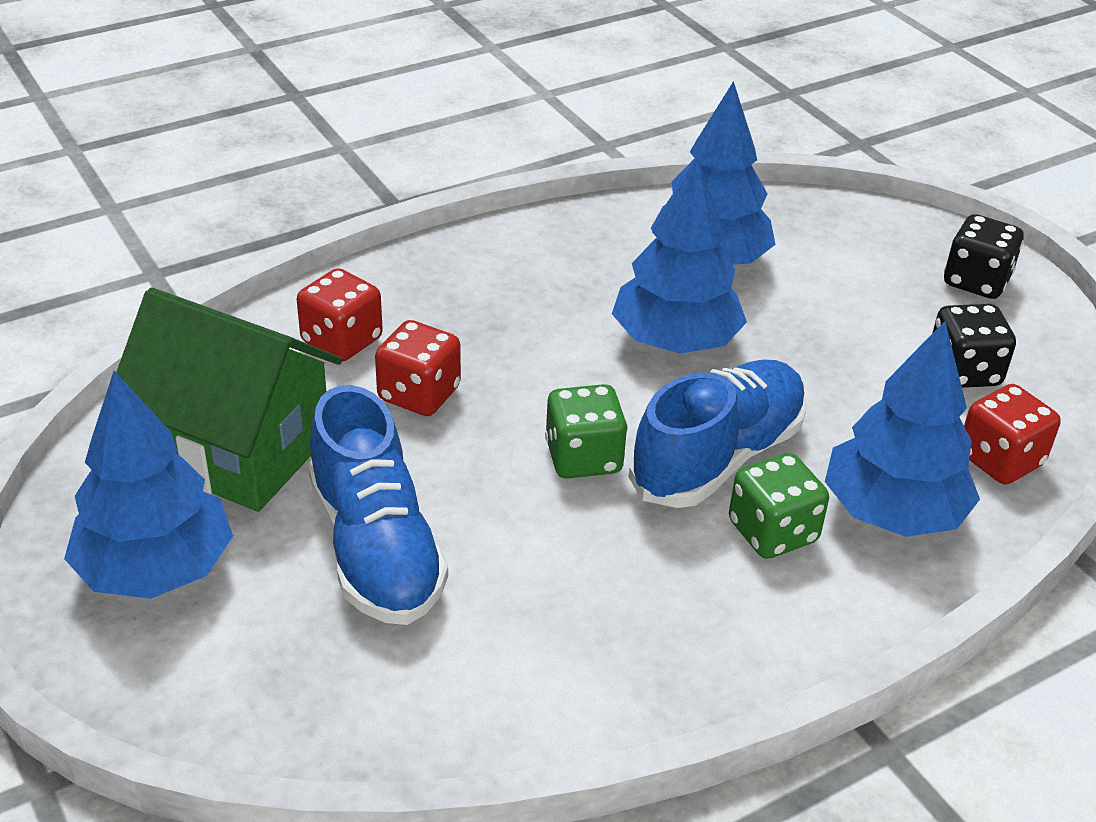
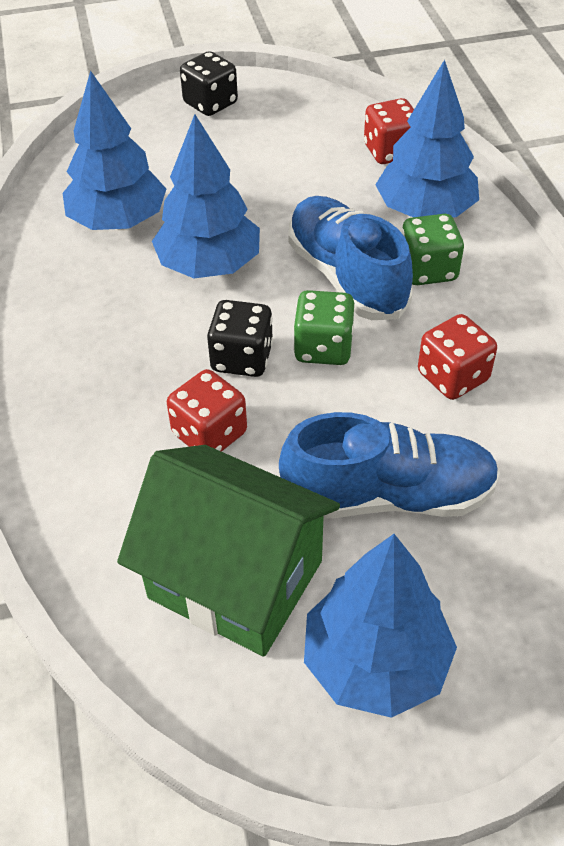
camera: 70 degrees left, 10 degrees up
(237, 450) = (235, 579): green house -> green house turned 75 degrees clockwise
(342, 341) = (111, 476): red dice -> red dice (452, 377)
(963, 371) = (301, 139): black dice -> black dice (242, 358)

